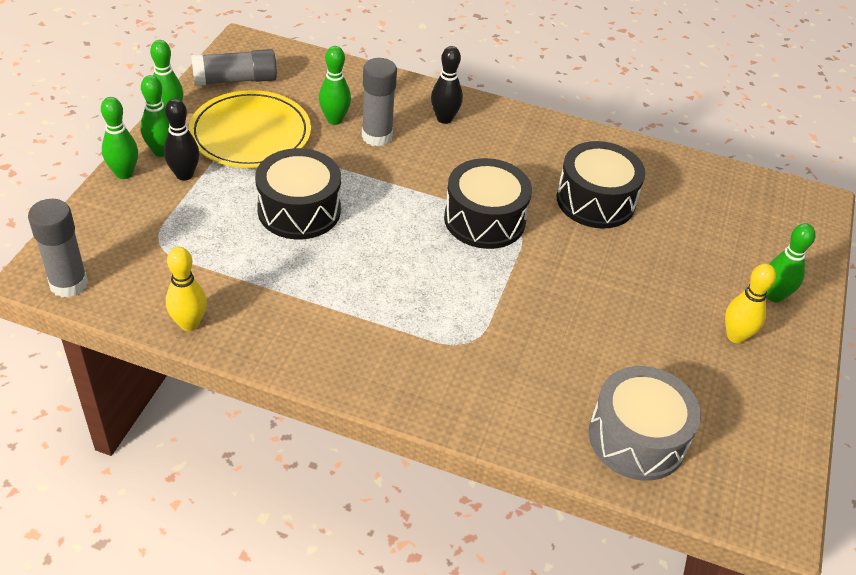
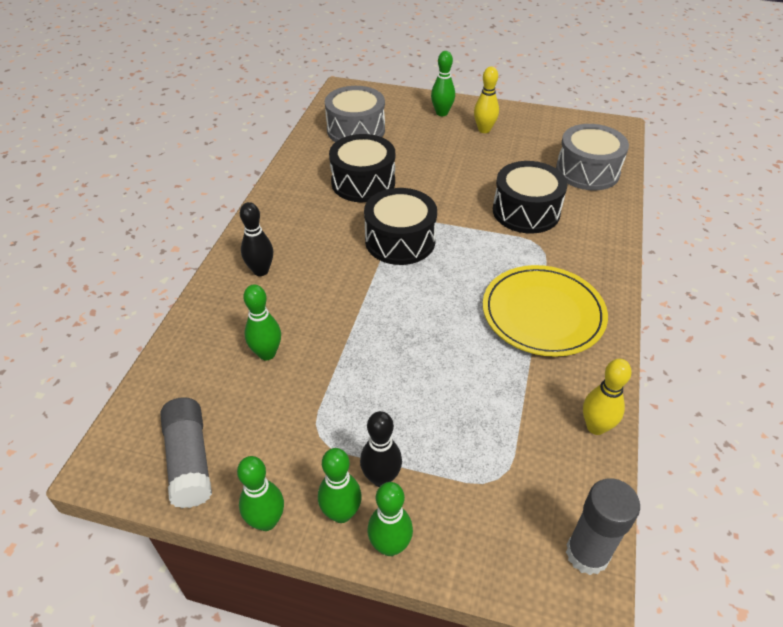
camera: 90 degrees left, 0 degrees up
(250, 134) = (298, 426): yellow plate -> yellow plate (543, 313)
(299, 210) = (417, 365): black drum -> black drum (526, 211)
(377, 136) = (293, 317): grey glue stick -> none
(712, 204) = (356, 130): none -> grey drum

